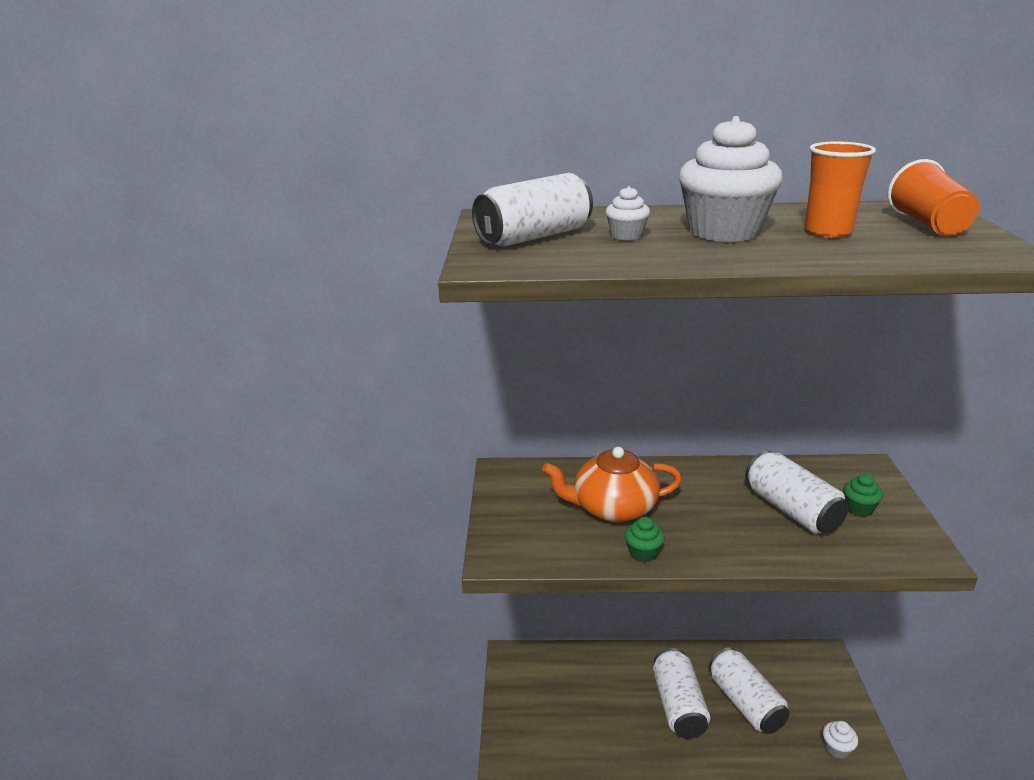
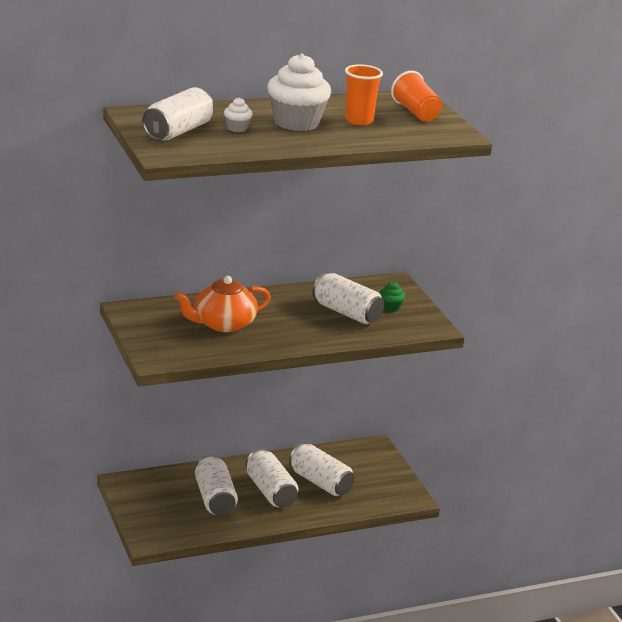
camera: 25 degrees left, 0 degrees up
(607, 703) = (214, 498): none -> white can
(643, 553) = (255, 347): green cupcake -> none
(837, 748) = (390, 497): white cupcake -> none

